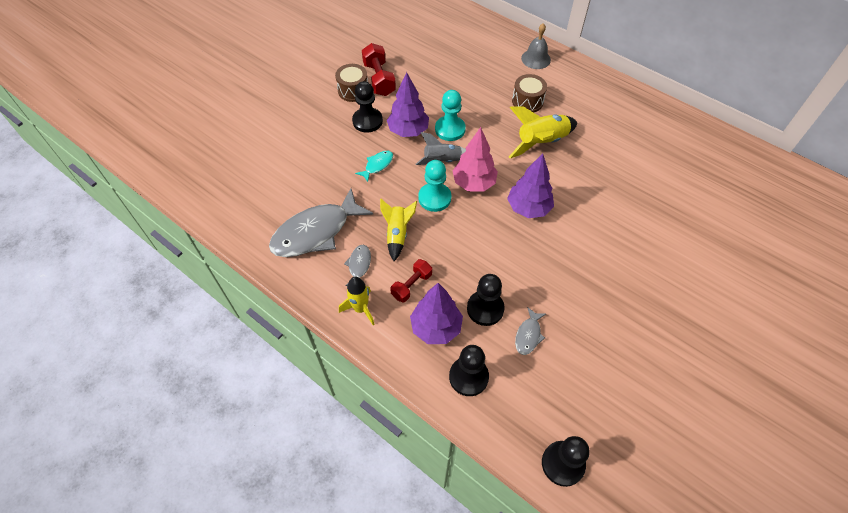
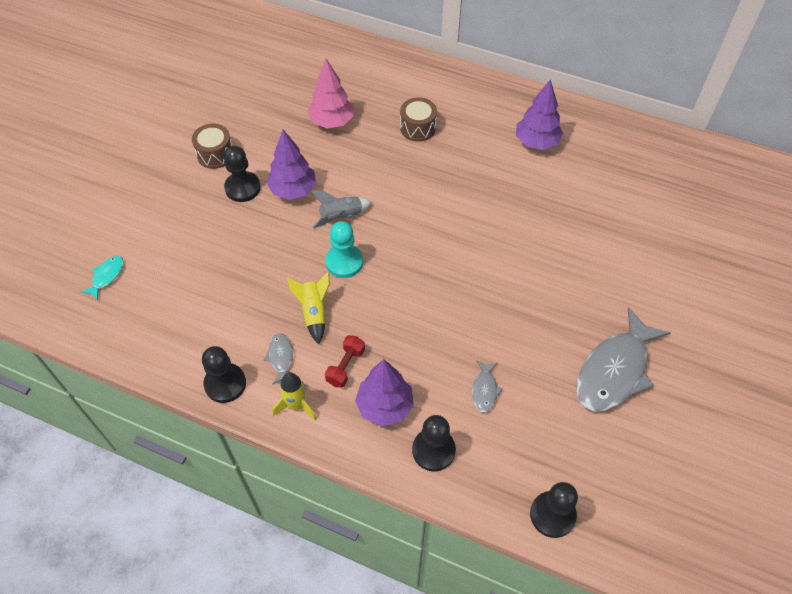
camera: 15 degrees left, 0 degrees up
(316, 232) = (220, 331): grey fish -> grey fish (614, 370)
(377, 165) = (269, 238): turquoise fish -> turquoise fish (107, 276)
(379, 79) = (242, 134): red dumbbell -> none
(450, 129) = (340, 178): turquoise pawn -> none
(474, 183) = (383, 235): pink tree -> pink tree (332, 122)
(485, 309) = (432, 373): black pawn -> black pawn (225, 384)
(528, 208) = (450, 251): purple tree -> purple tree (536, 142)
(536, 59) = (414, 76): grey bell -> none
(541, 142) = (445, 173): yellow rocket -> none

